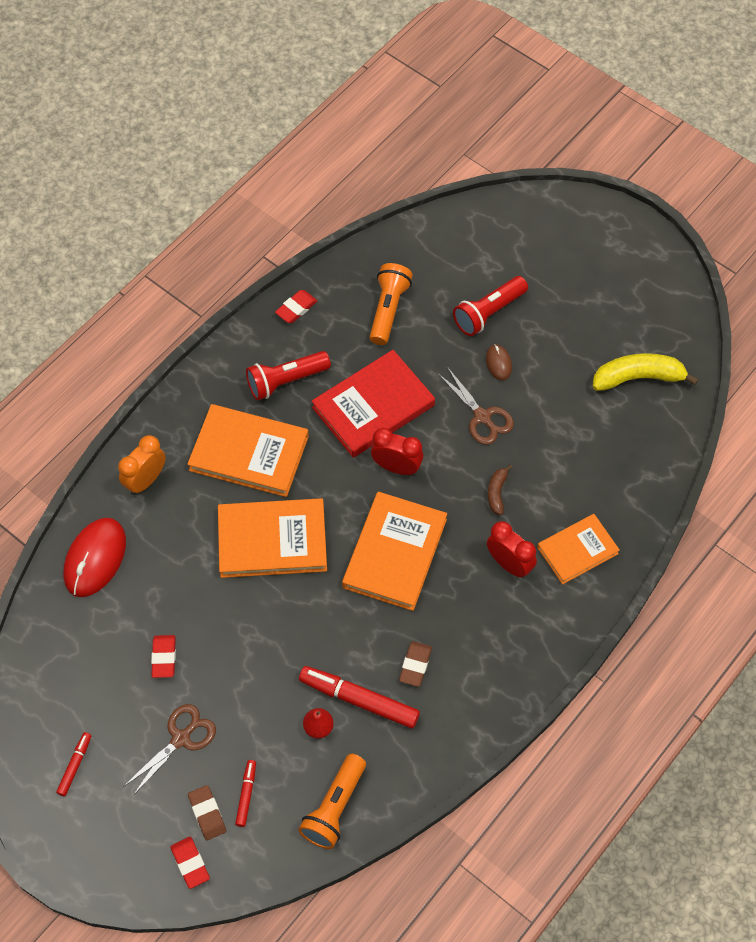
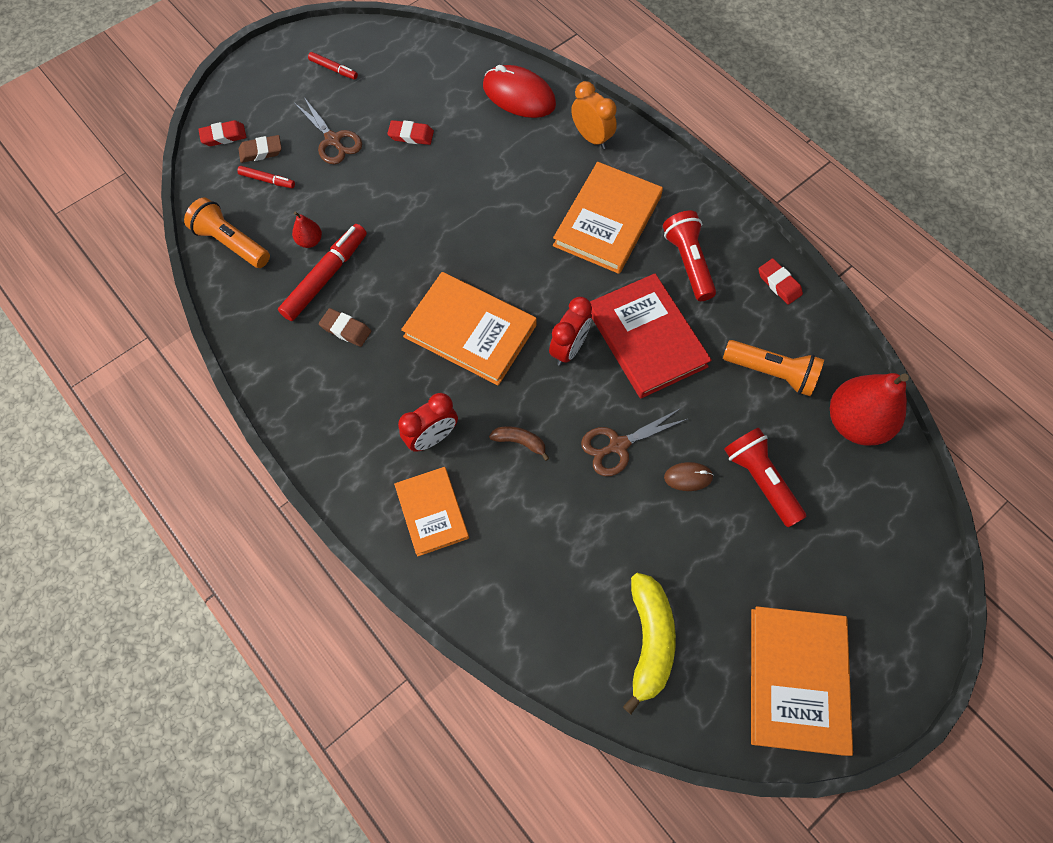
camera: 100 degrees right, 5 degrees up
(272, 540) = (507, 229): orange book -> orange book (797, 680)
(422, 250) = (855, 422): none -> red pear

